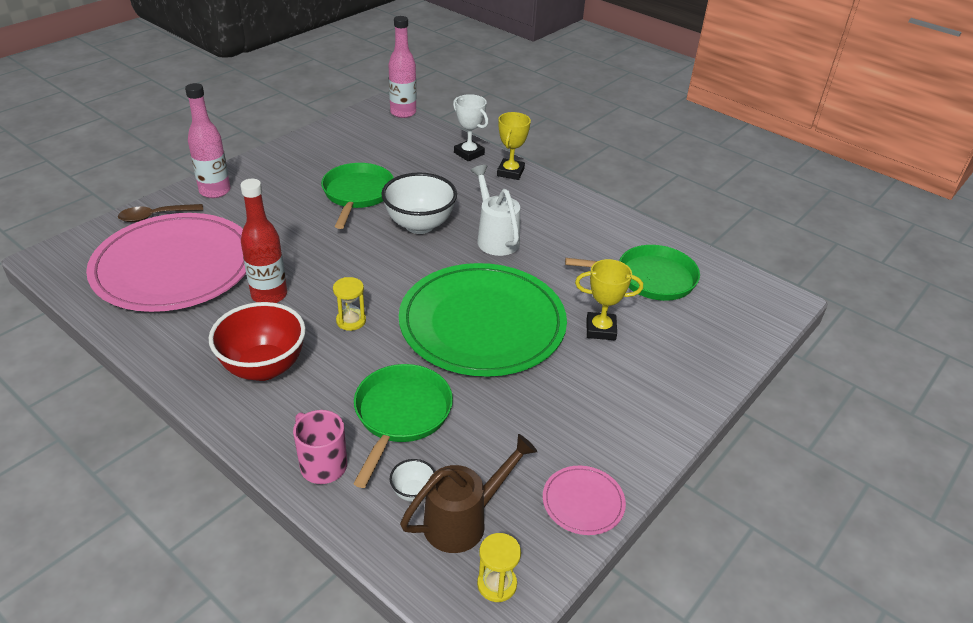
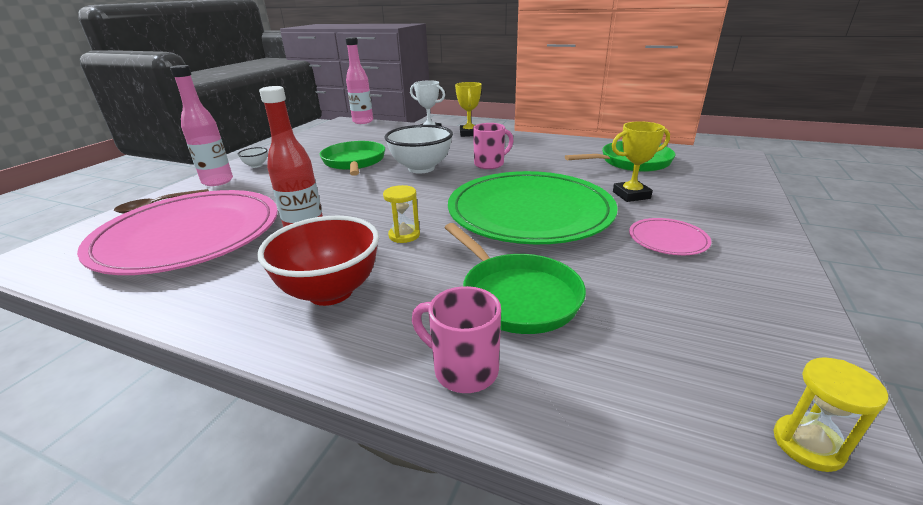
camera: 15 degrees left, 10 degrees down
(401, 415) = (516, 295): green pan -> green pan turned 150 degrees clockwise
(413, 492) = (597, 366): white bowl -> white bowl (256, 165)
(463, 521) = (685, 379): brown watering can -> none
(495, 238) = (490, 164): white watering can -> pink mug
(583, 502) = (780, 320): pink plate -> pink plate (668, 239)

